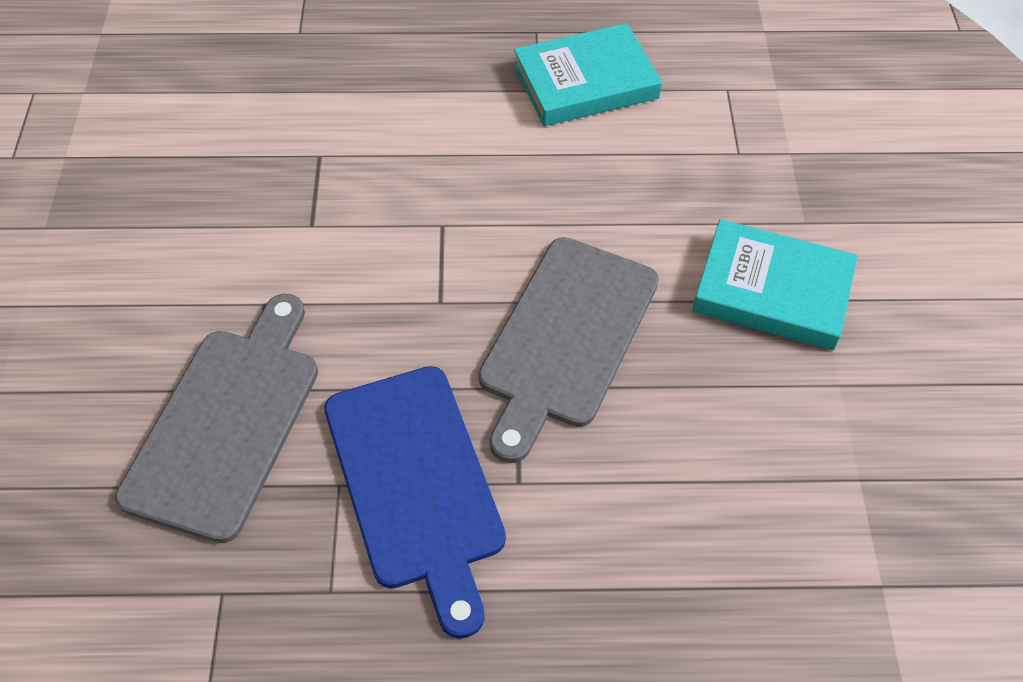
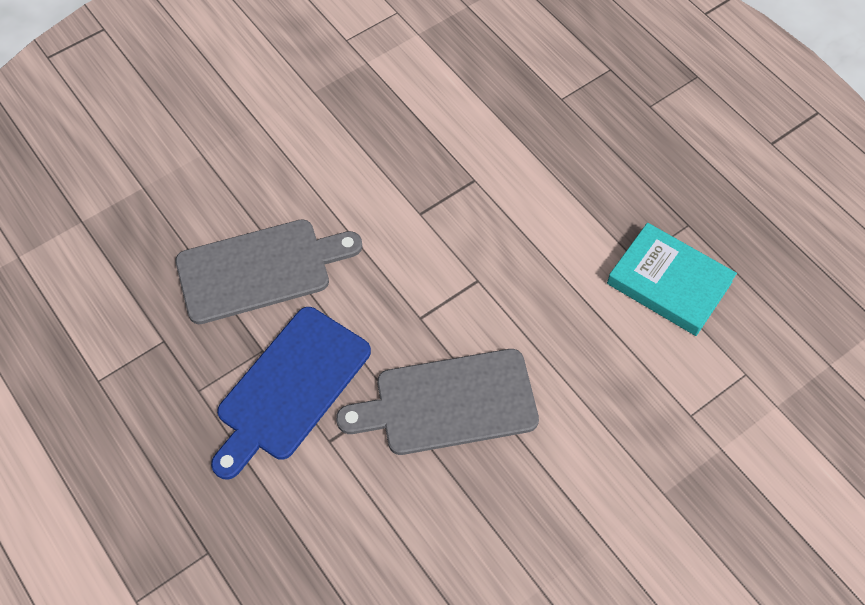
camera: 55 degrees right, 5 degrees up
(772, 291) = (584, 504): turquoise book -> none

